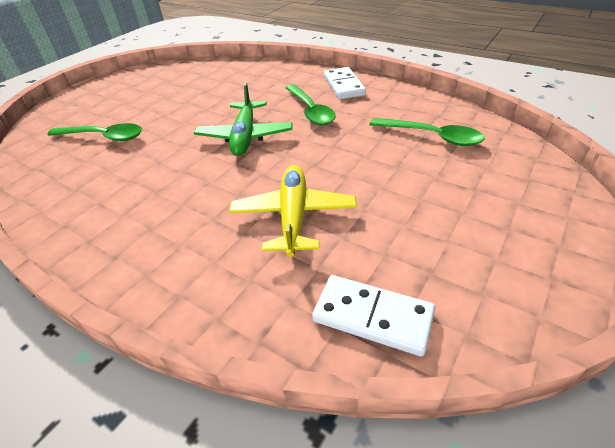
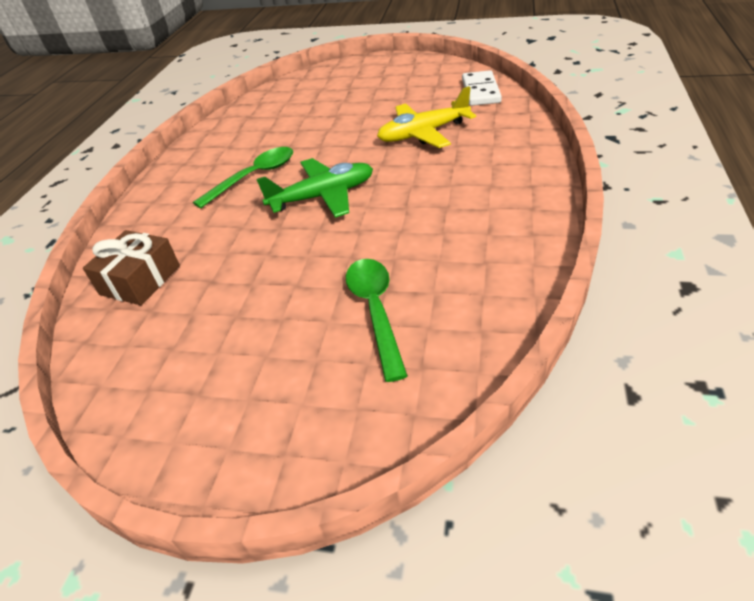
camera: 110 degrees left, 0 degrees up
(233, 73) = (140, 280): none -> brown gift
(344, 86) = (186, 175): white domino -> none
(432, 136) = (286, 112): green spoon -> none

